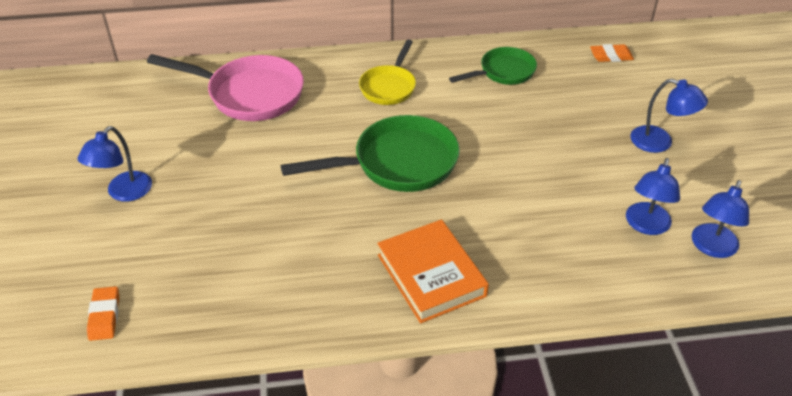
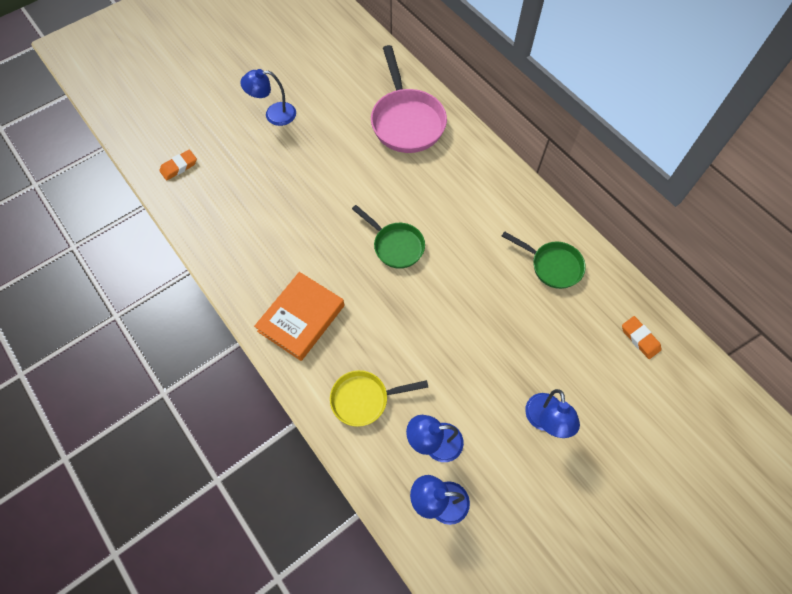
camera: 60 degrees right, 20 degrees up
(389, 87) = (476, 198): yellow pan -> yellow pan (364, 399)
(397, 163) = (395, 245): green pan -> green pan, size x0.61

